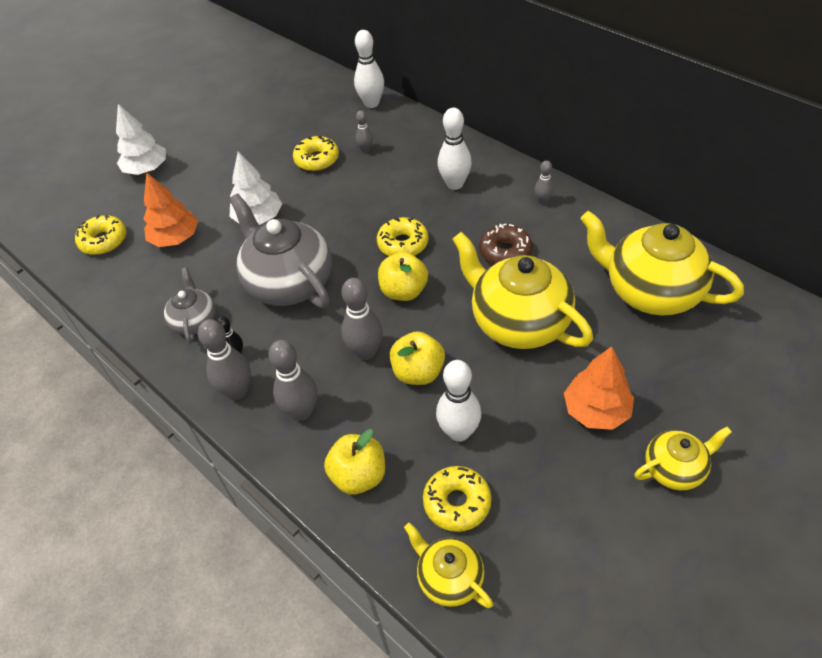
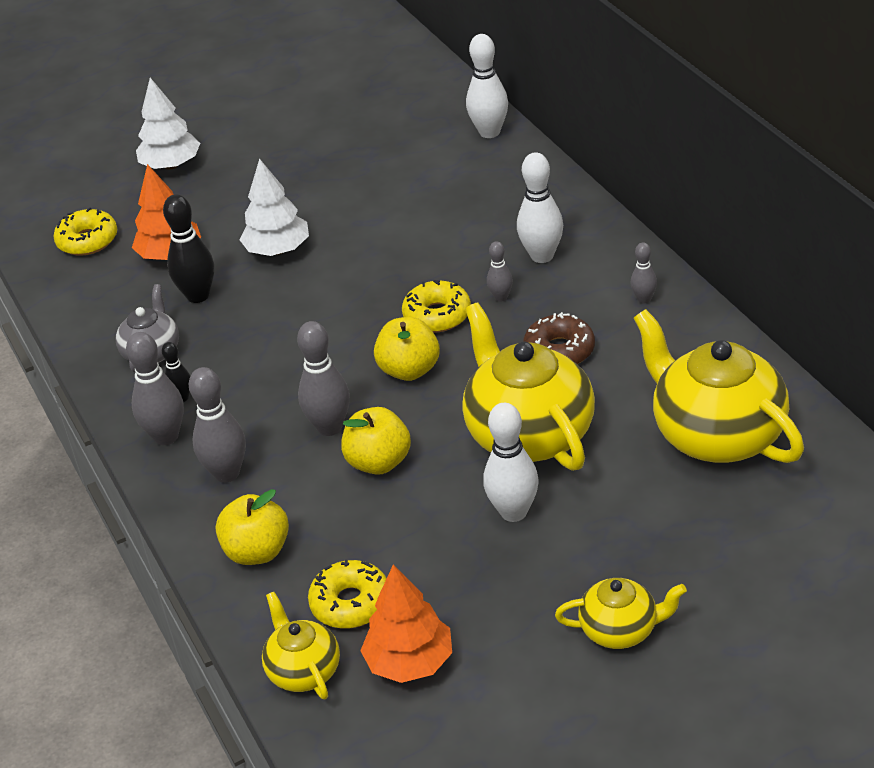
camera: 20 degrees right, 10 degrees down
(212, 267) = (198, 296): none -> black bowling pin
(288, 283) = (278, 332): grey teapot -> none
(317, 159) = (383, 192): yellow donut -> none
(365, 150) = (451, 191): grey bowling pin -> grey bowling pin (501, 297)
(459, 432) = (392, 534): white bowling pin -> white bowling pin (513, 512)
(596, 411) = (564, 549): orange tree -> orange tree (409, 662)

